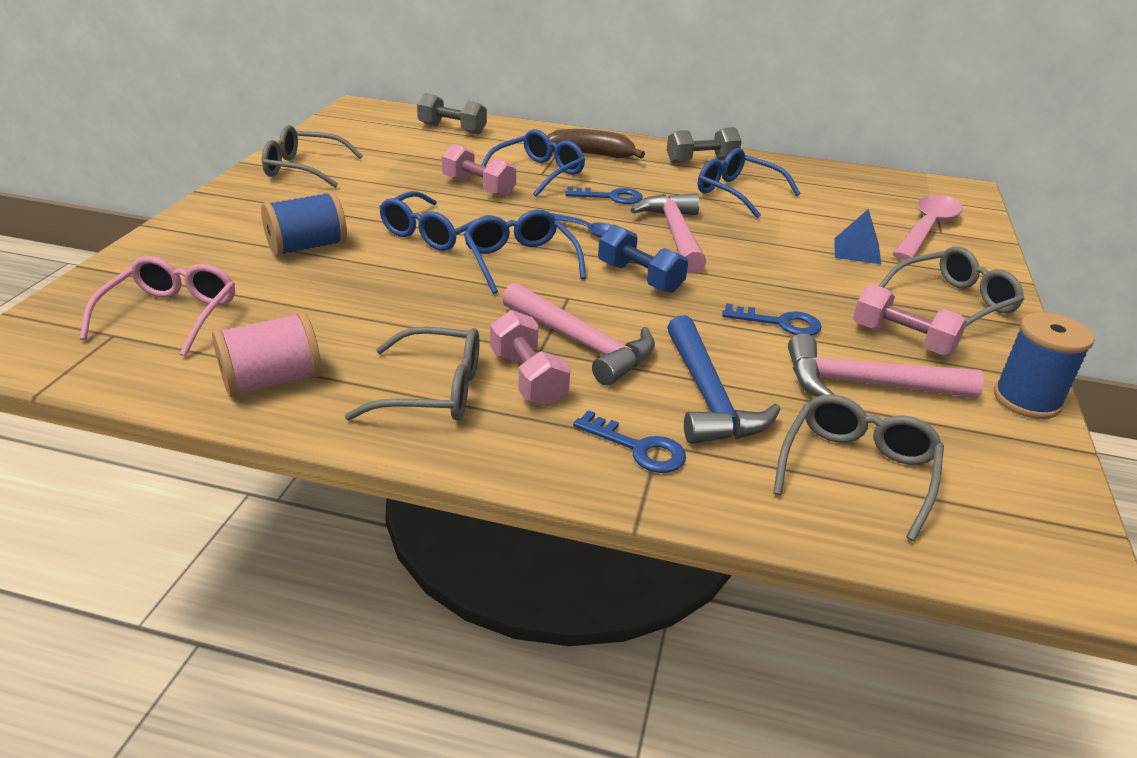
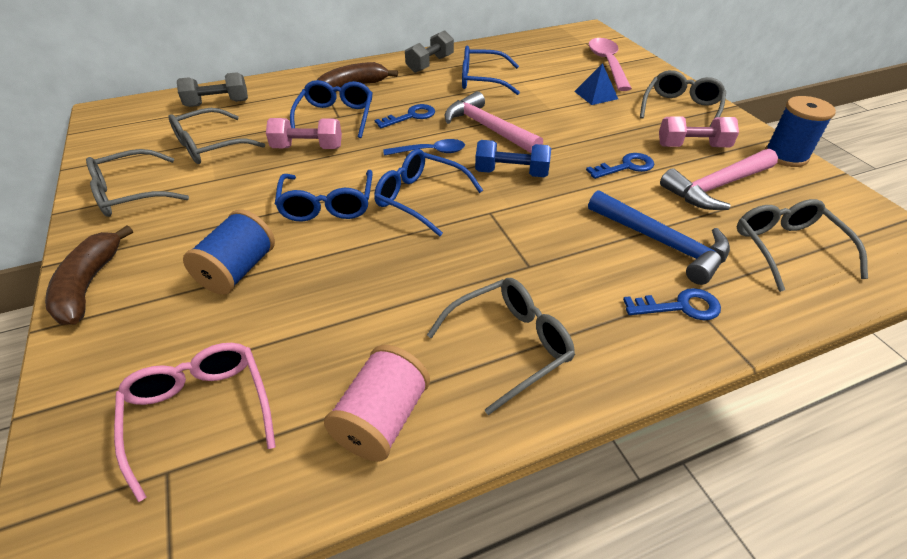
camera: 35 degrees left, 10 degrees up
(205, 213) = (89, 285): none -> brown banana
(402, 158) = (210, 146): none -> grey glasses
(528, 378) = (552, 294): pink dumbbell -> none
(582, 344) = (547, 245): pink hammer -> none

